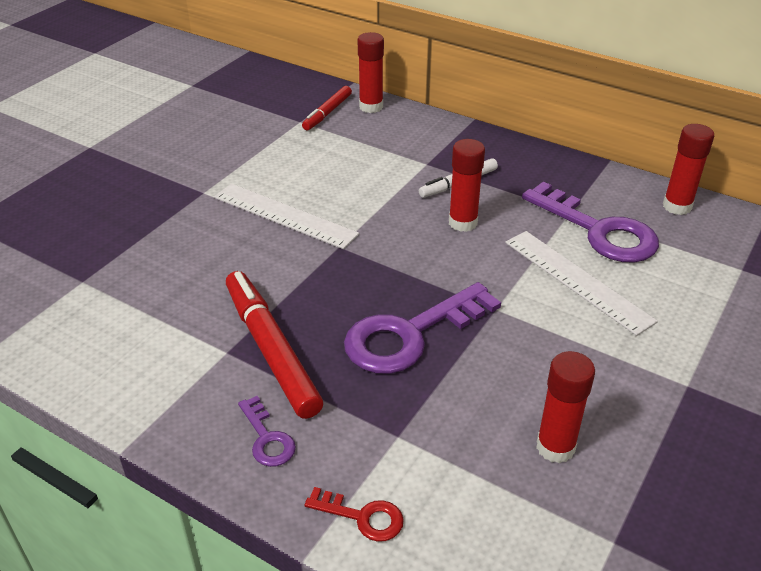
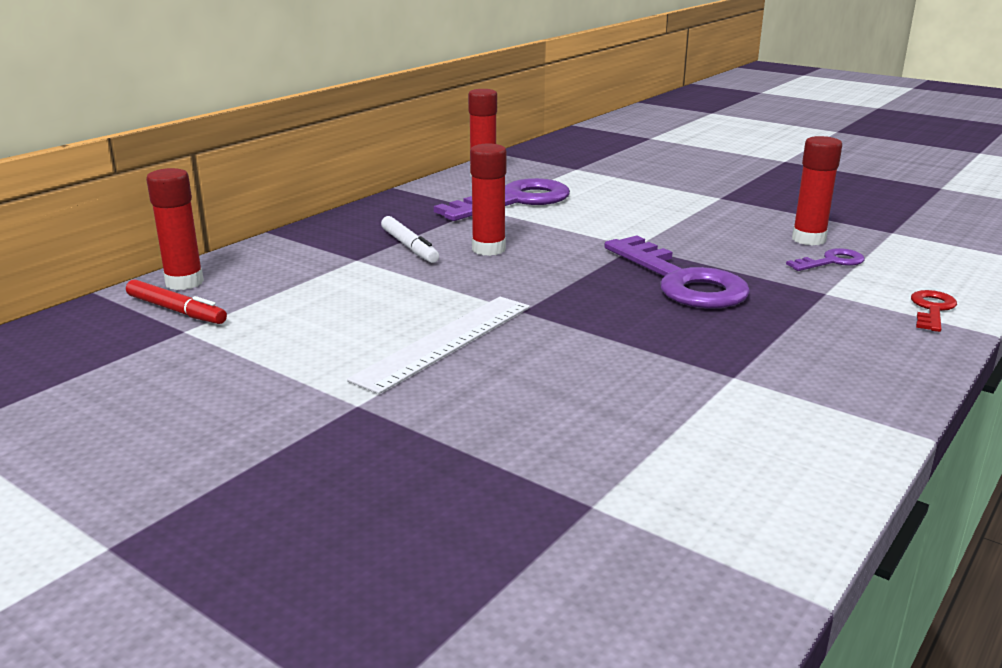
camera: 85 degrees left, 15 degrees down
(267, 438) = (862, 351): purple key -> purple key (831, 262)
(271, 350) = (723, 349): red marker -> none
(577, 280) = (591, 215): white ruler -> none

